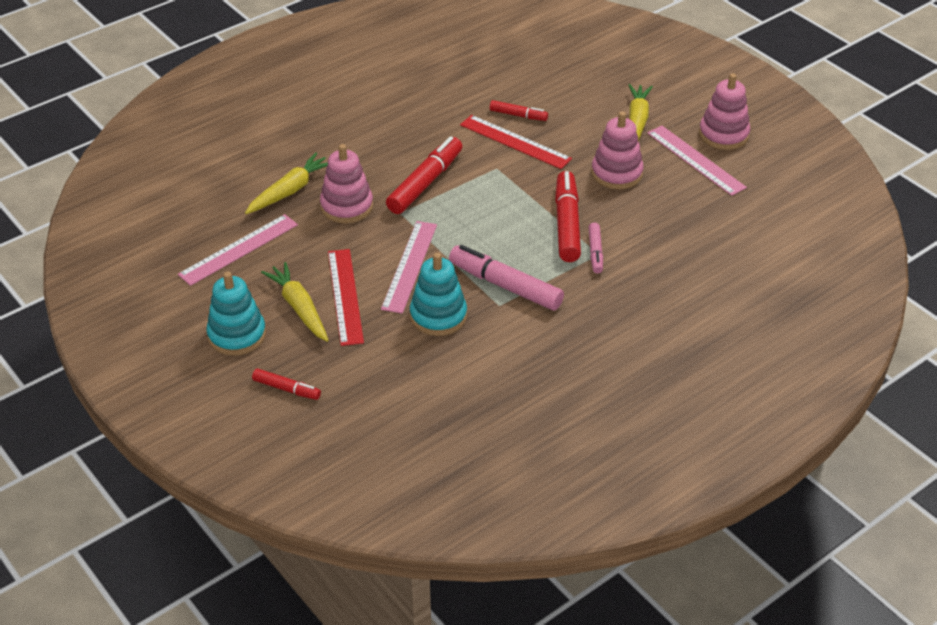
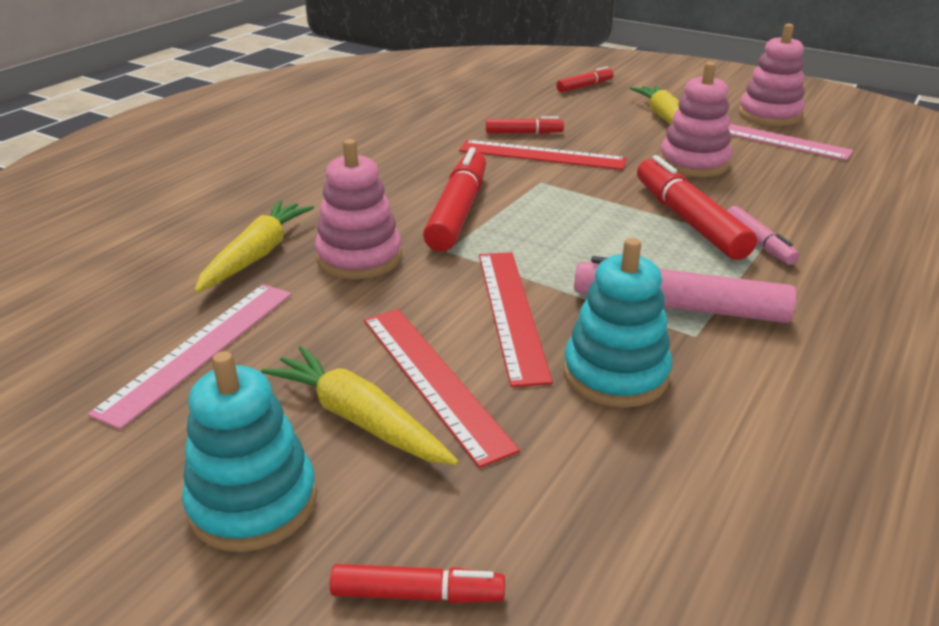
camera: 20 degrees left, 10 degrees down
(409, 266) = (511, 313): pink ruler -> red ruler
(605, 68) = (584, 86): none -> red marker

